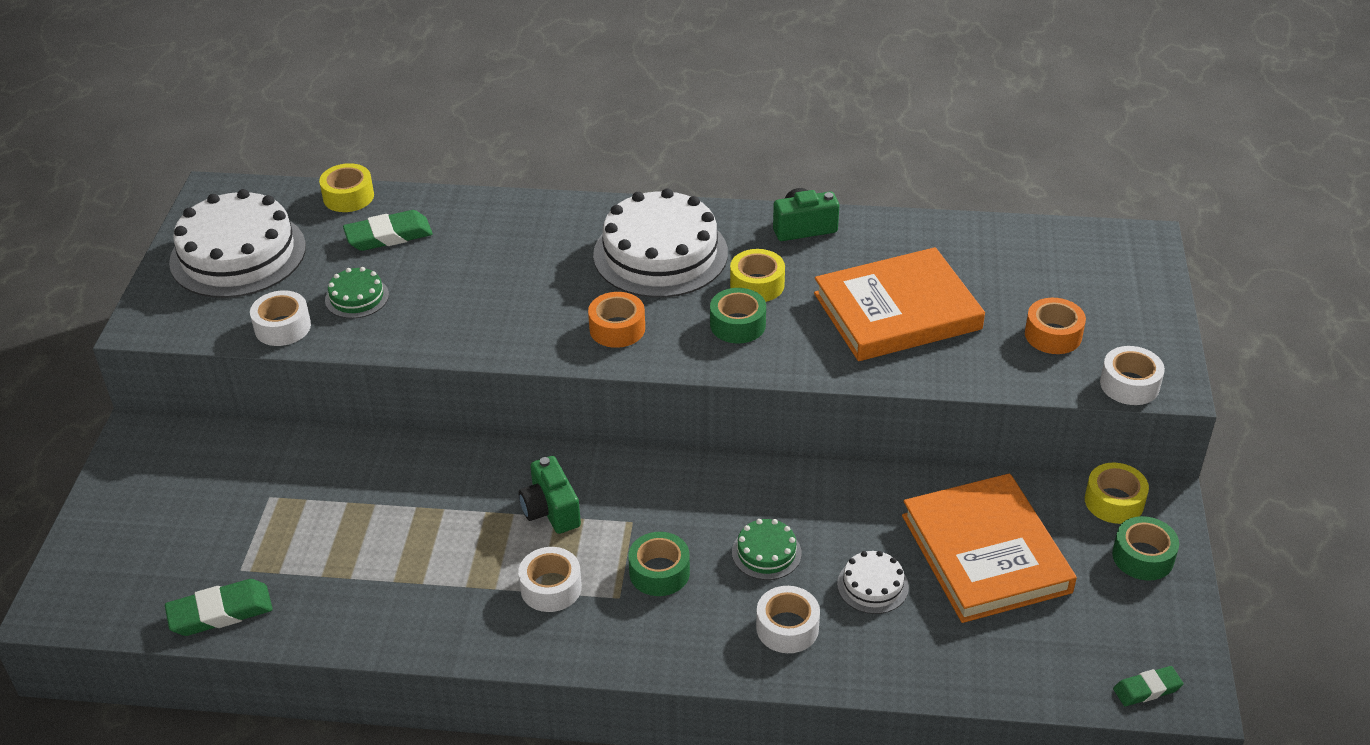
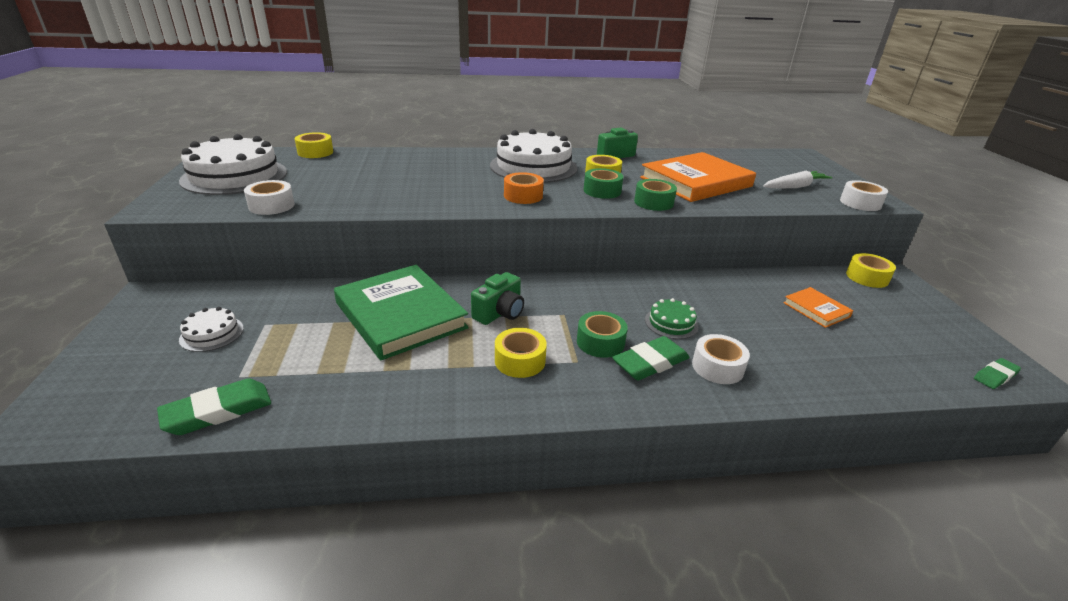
camera: 15 degrees left, 10 degrees down
(357, 297) = (329, 190): green cake -> none
(388, 236) = (347, 165): green eraser -> green eraser (650, 363)
(428, 500) = (400, 315): none -> green book
(550, 510) = (500, 313): green camera -> green camera turned 105 degrees counterclockwise
(551, 587) = (520, 360): white tape -> yellow tape
(872, 585) = (758, 334): white cake -> white cake (212, 334)
(985, 553) = (816, 310): orange book -> orange book, size x0.47
(1053, 335) = (794, 187): orange tape -> white carrot
(1143, 557) = (912, 302): green tape -> green tape (653, 202)

